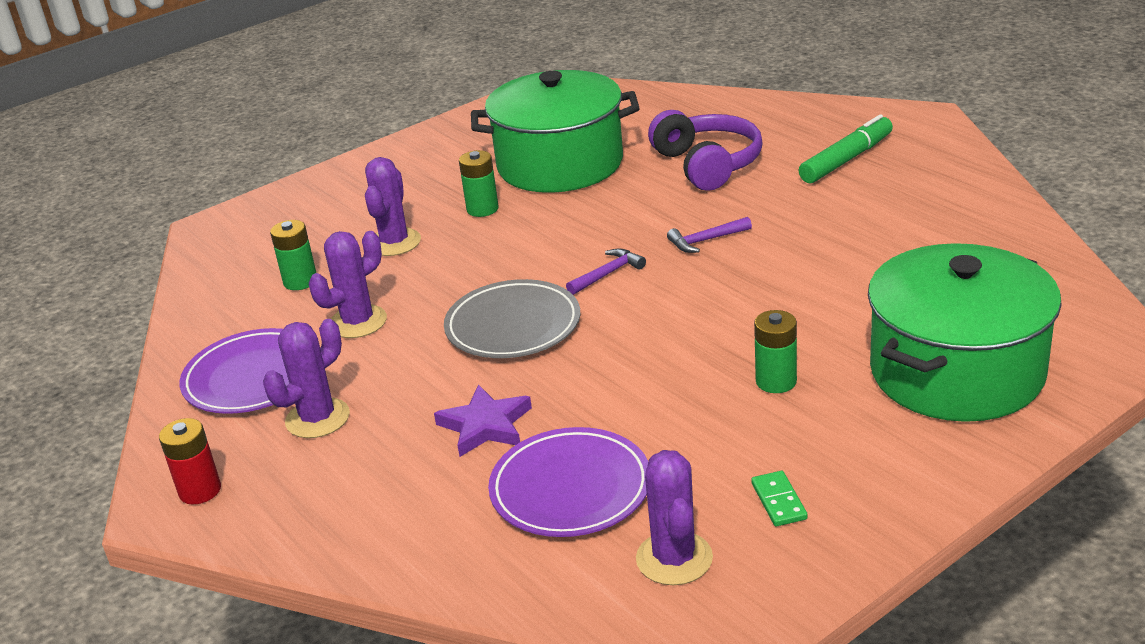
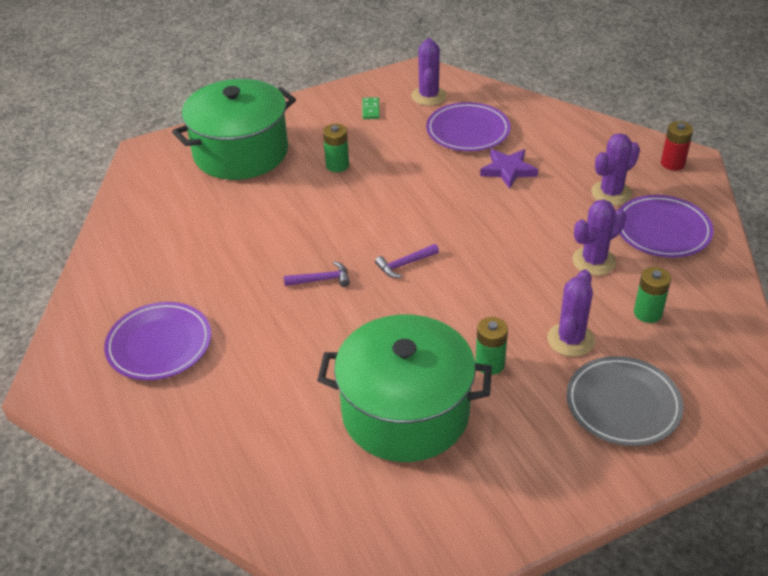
camera: 170 degrees left, 10 degrees up
(513, 325) = (481, 234): grey plate -> grey plate (623, 404)
(707, 165) = (274, 371): purple headphones -> none
(846, 159) = (159, 345): green marker -> purple plate

